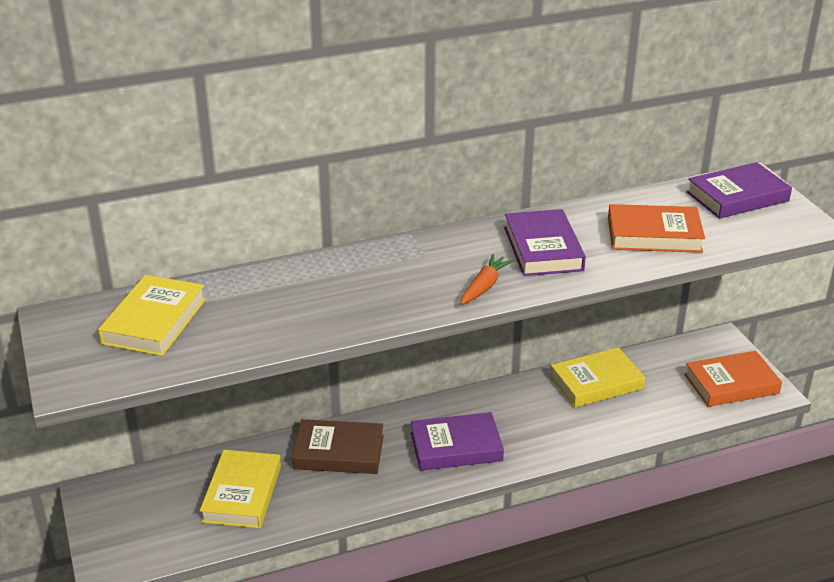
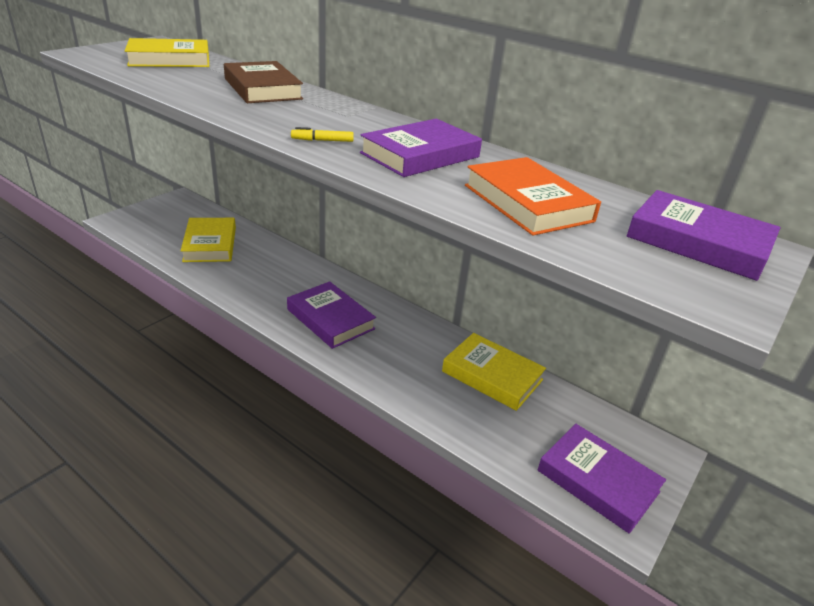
camera: 55 degrees right, 0 degrees up
(242, 494) = (210, 244): yellow book -> yellow book turned 75 degrees counterclockwise
(338, 452) = (281, 268): brown book -> brown book (263, 89)
(484, 286) = (322, 140): orange carrot -> yellow marker
(731, 384) = (598, 481): orange book -> purple book

